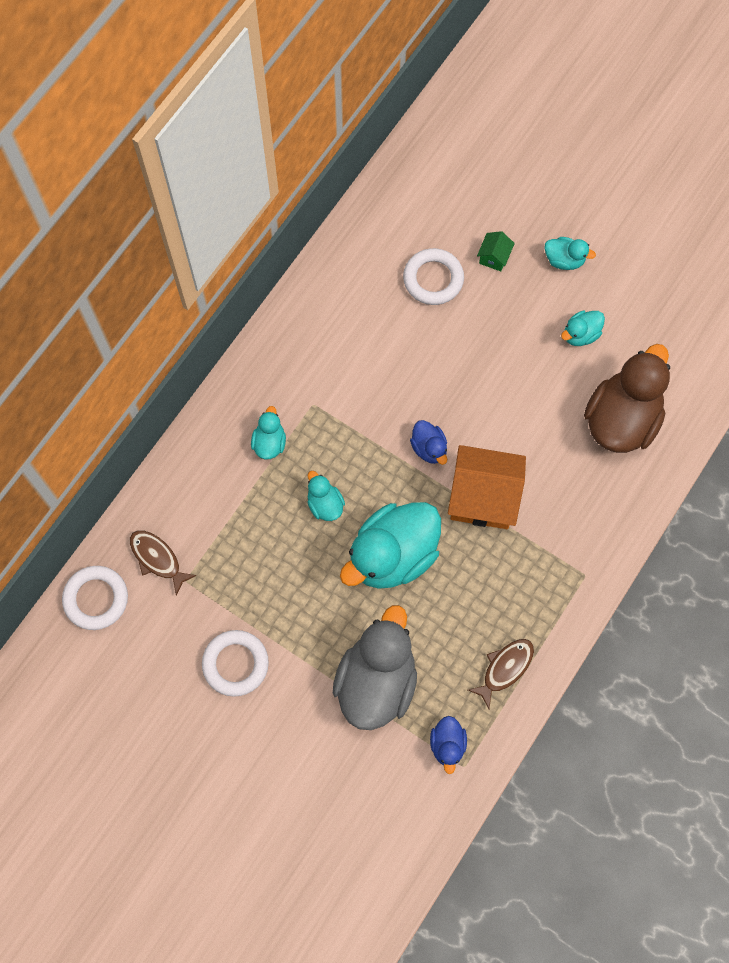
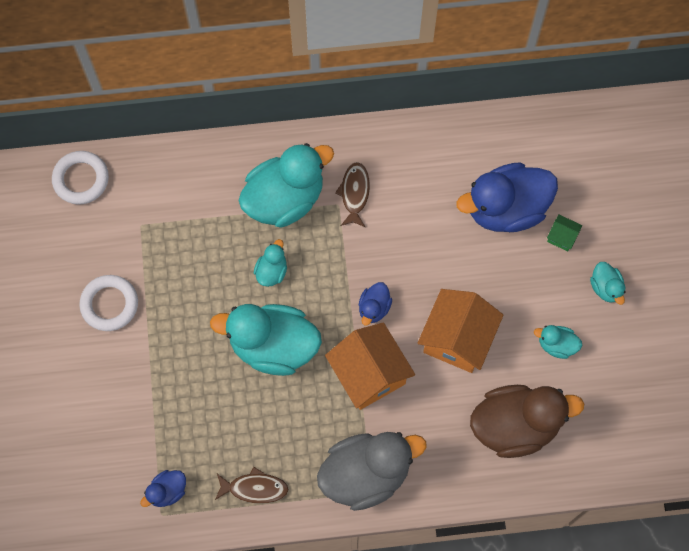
camera: 50 degrees right, 0 degrees up
(157, 559) = (140, 195): brown fish -> brown fish (354, 193)
(269, 443) = (285, 199): turquoise duck -> turquoise duck, size x2.18
(376, 681) = (173, 407): grey duck -> grey duck (366, 474)
(433, 279) = (506, 209): white ring -> blue duck
(494, 257) = (562, 237): green house -> green house turned 45 degrees clockwise
(511, 405) = (457, 339): none -> orange house

